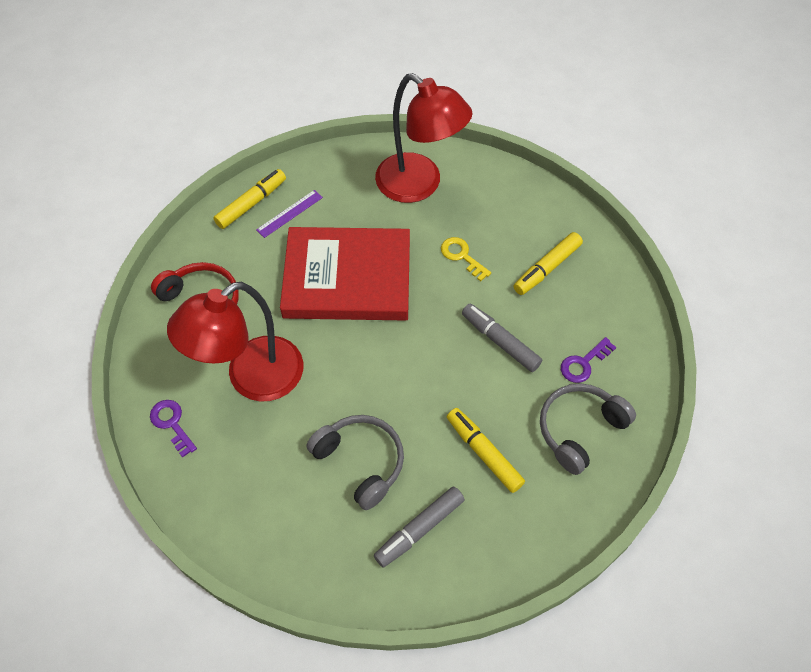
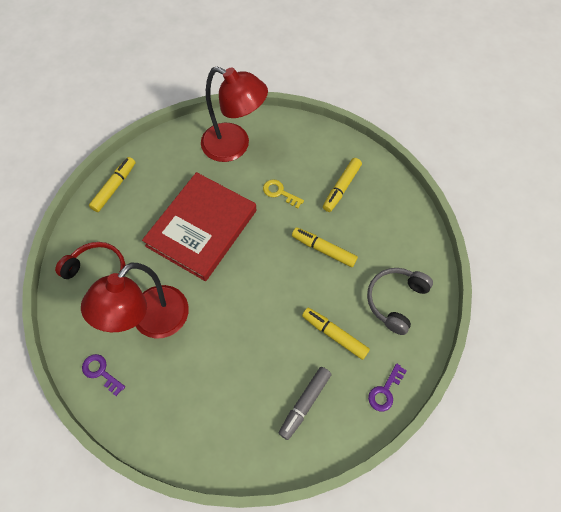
camera: 15 degrees left, 5 degrees up
(289, 213) = (145, 188): purple ruler -> none
(347, 278) = (201, 228): red book -> red book turned 45 degrees counterclockwise
(360, 462) = (249, 364): grey headphones -> none
(500, 341) = (323, 249): grey marker -> yellow marker
(583, 363) = (385, 251): purple key -> purple key (385, 391)

